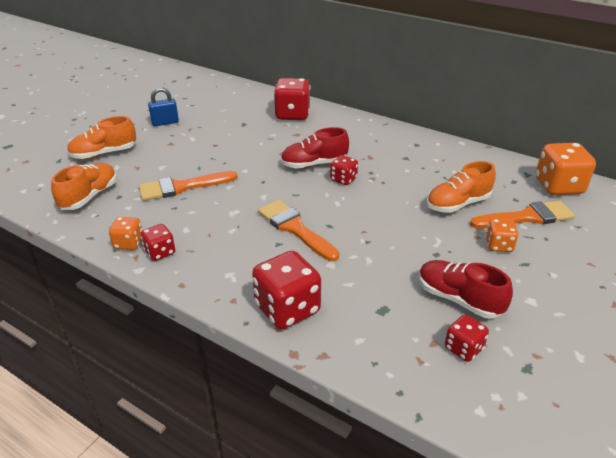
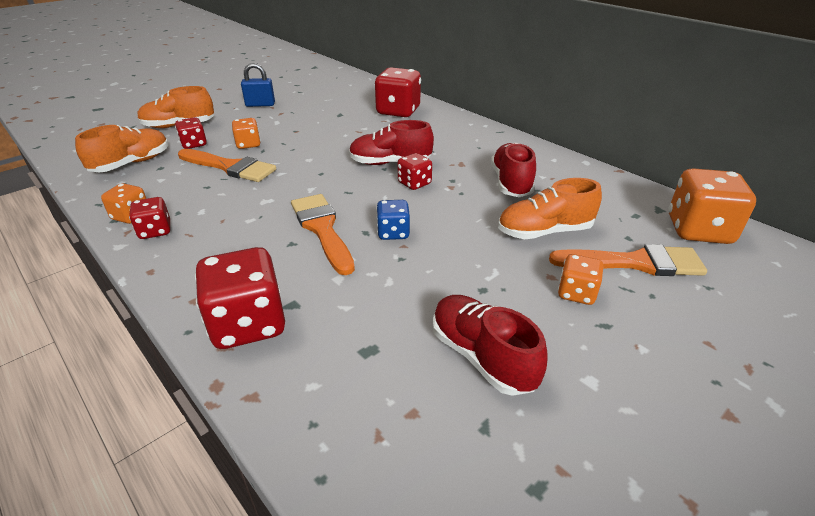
camera: 15 degrees right, 0 degrees up
(182, 163) = (248, 144): none -> orange dice
(182, 187) = (230, 167): orange brush -> orange brush turned 150 degrees counterclockwise
(350, 223) = (393, 233): none -> blue dice
(416, 168) = (511, 183): none -> red shoe
(463, 348) = (451, 432): red dice -> red dice (194, 144)

